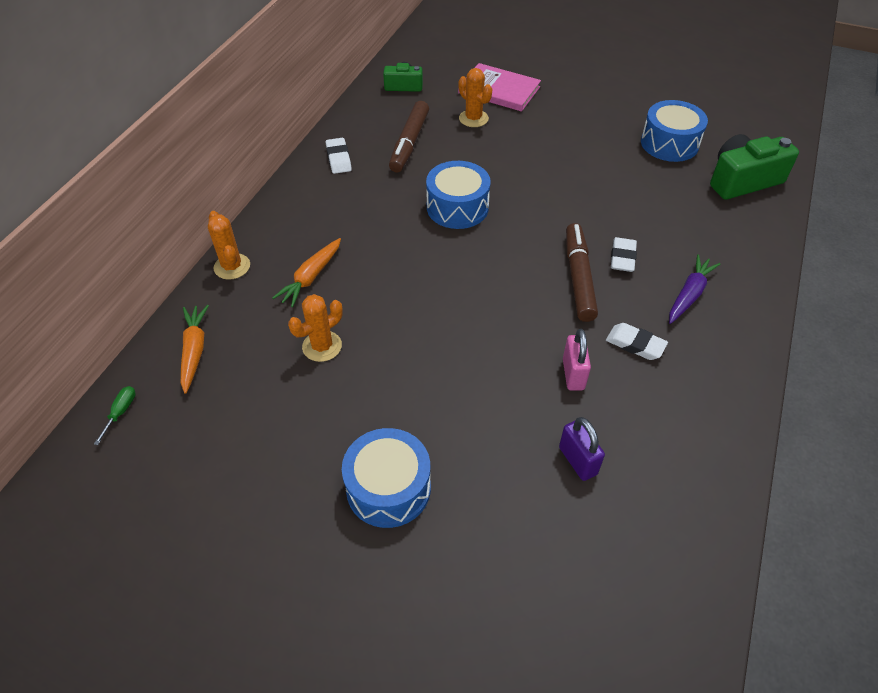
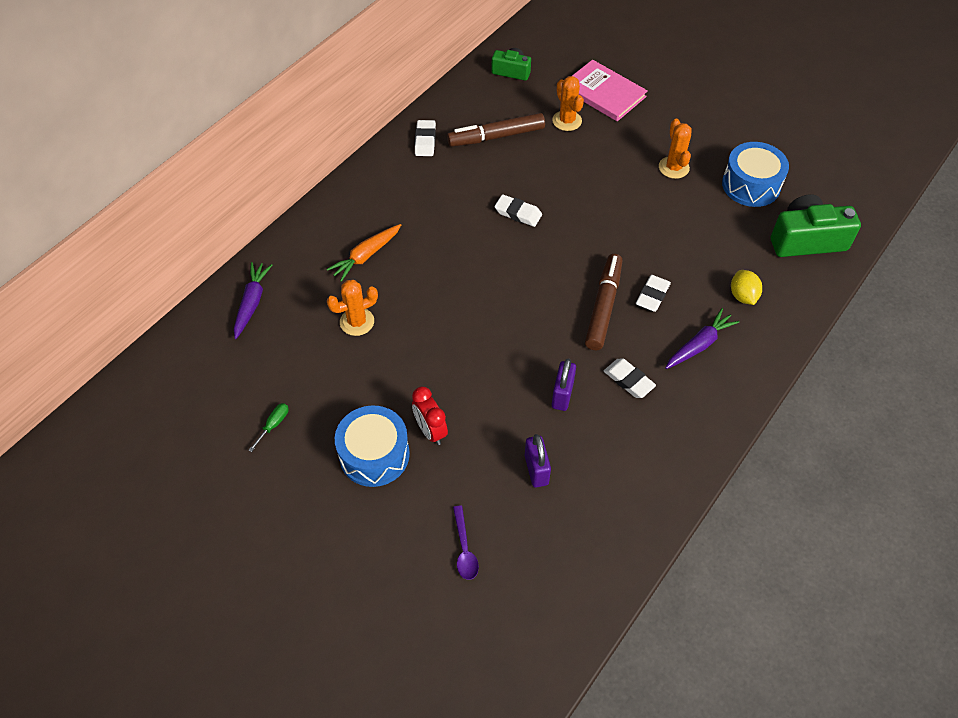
camera: 15 degrees right, 5 degrees up
(121, 412) = (183, 343): green screwdriver -> green screwdriver (273, 425)
(194, 351) = (252, 303): orange carrot -> purple carrot
(232, 266) = (302, 231): orange cactus -> orange cactus (673, 167)
(409, 143) = (496, 136): brown marker -> brown marker turned 45 degrees clockwise
(444, 445) = (430, 431): none -> red clock
(457, 207) = (518, 213): blue drum -> white eraser
(532, 573) = (464, 549): none -> purple spoon
(573, 374) = (562, 395): pink padlock -> purple padlock
(709, 241) = (742, 296): none -> yellow lemon

